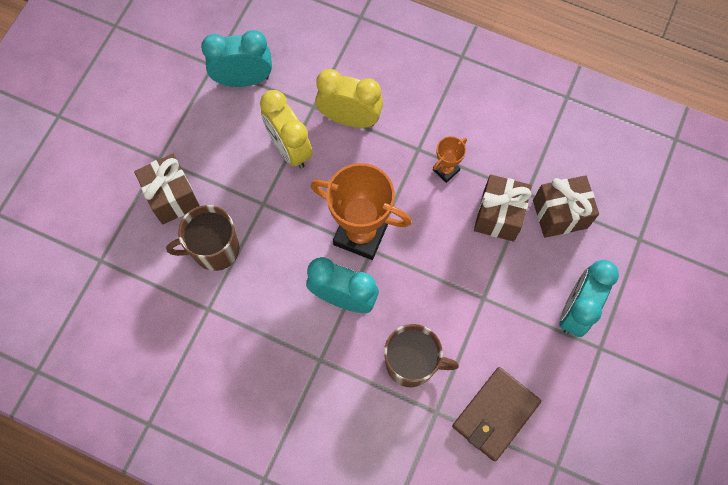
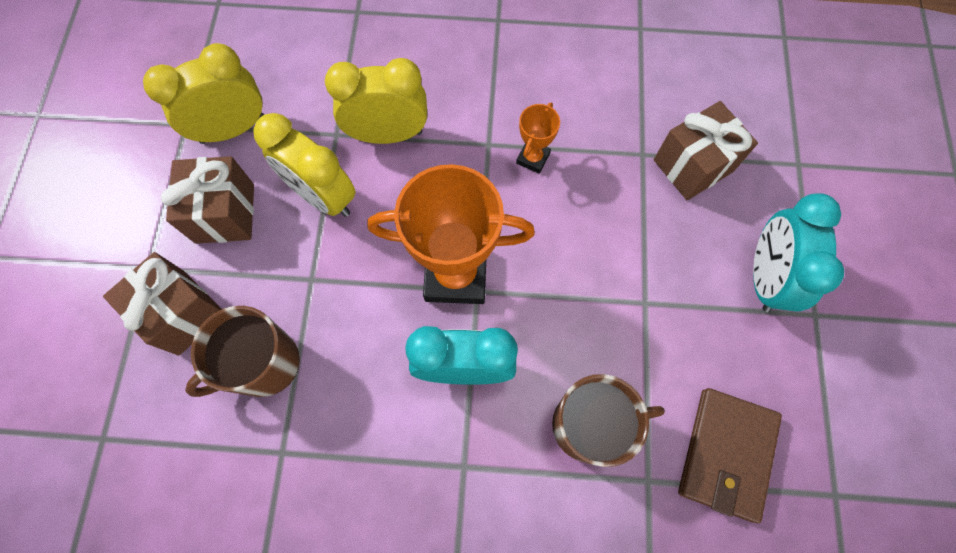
camera: 20 degrees left, 0 degrees up
(243, 79) = (233, 129): turquoise clock -> yellow clock
(498, 215) = (620, 192): brown gift -> brown gift (225, 213)

